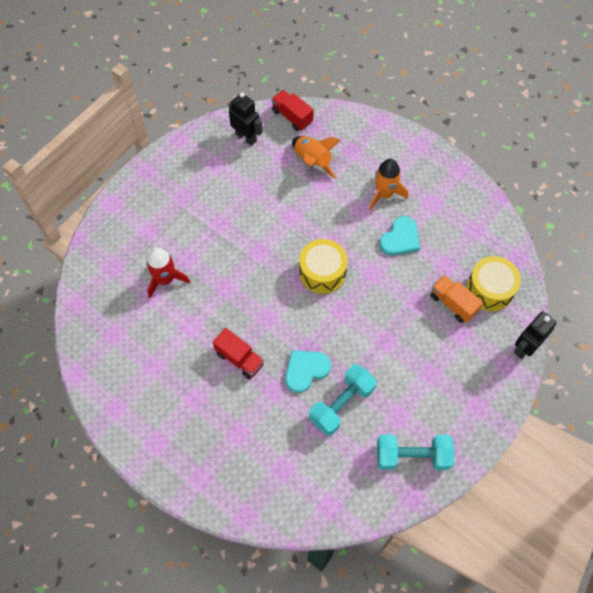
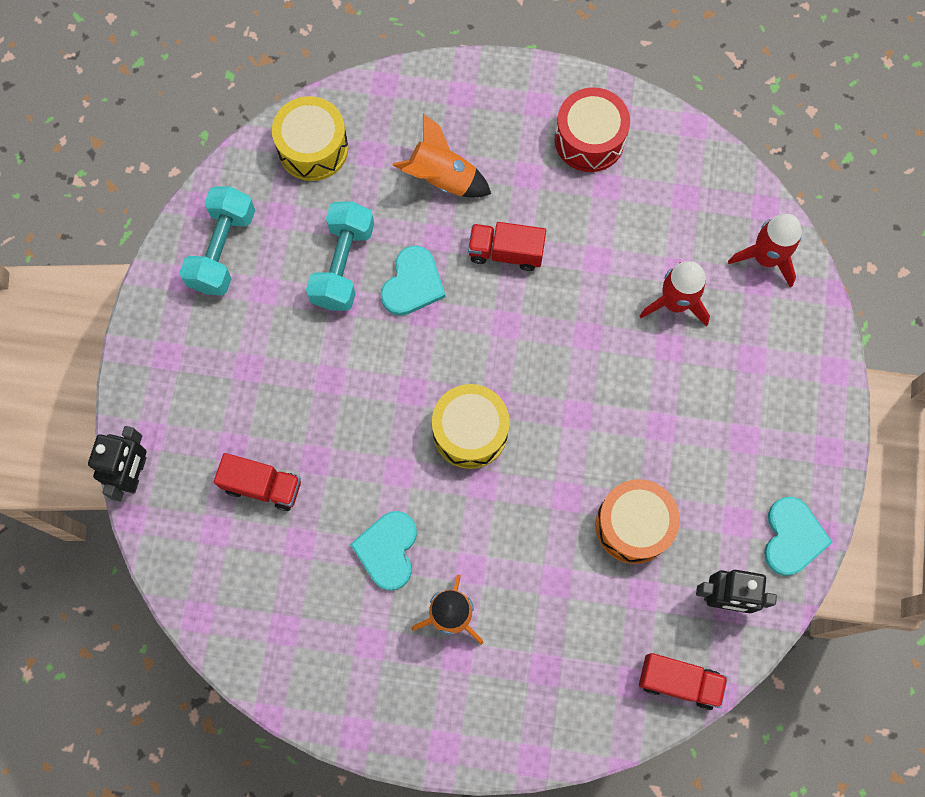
camera: 150 degrees right, 10 degrees up
(98, 276) = (766, 258): none -> red rocket
(142, 400) = (589, 140): none -> red drum
(194, 144) = (792, 537): none -> turquoise heart
(267, 187) = (633, 525): none -> orange drum
(312, 161) = (594, 612): orange rocket -> orange rocket (442, 179)
(412, 456) = (222, 250): turquoise dumbbell -> turquoise dumbbell turned 45 degrees counterclockwise
(453, 303) = (262, 486): orange truck -> red truck
(489, 289) = (219, 538): yellow drum -> yellow drum (313, 148)

